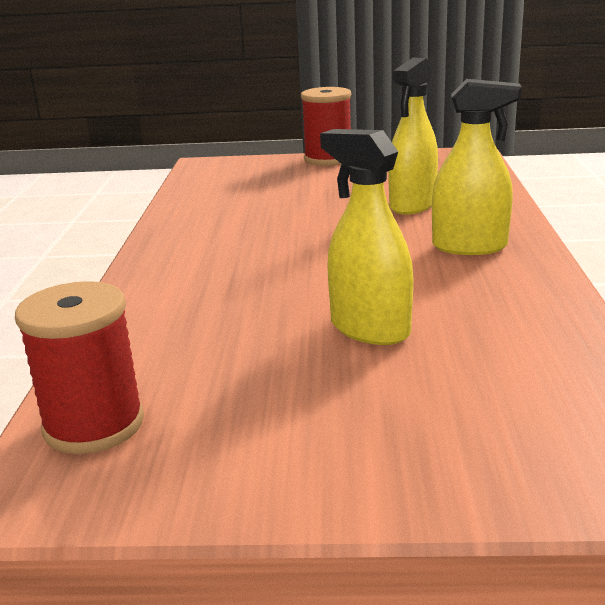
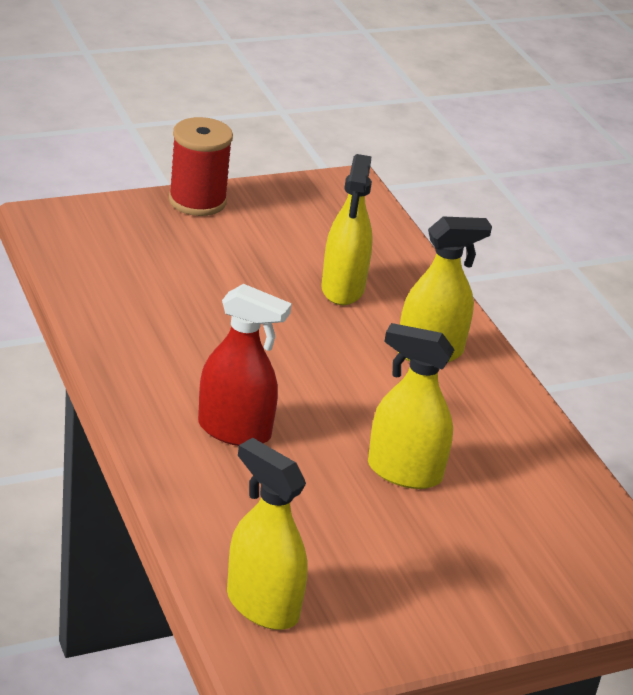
camera: 30 degrees left, 10 degrees up
(94, 425) = (262, 605): red spool -> yellow spray bottle
(219, 283) = (234, 430): none -> red spray bottle

